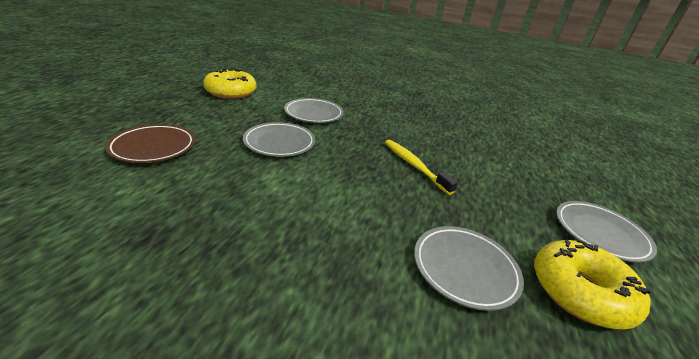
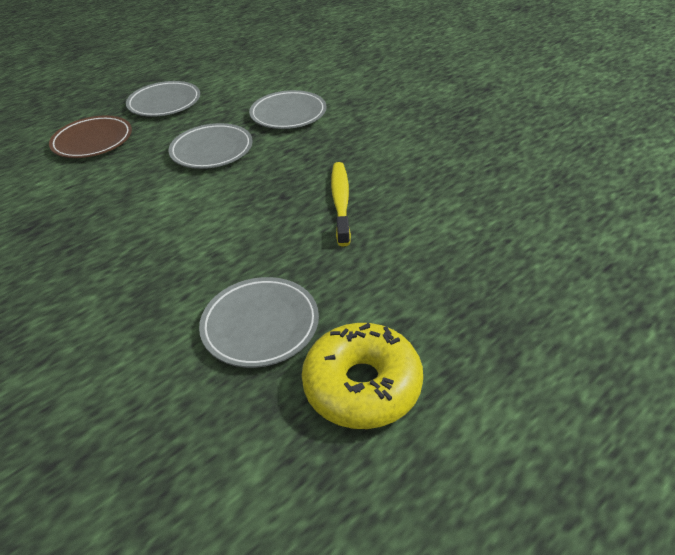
camera: 35 degrees right, 10 degrees up
(231, 92) = (219, 75): yellow donut -> none
(600, 233) = (494, 340): grey plate -> grey plate (164, 103)

